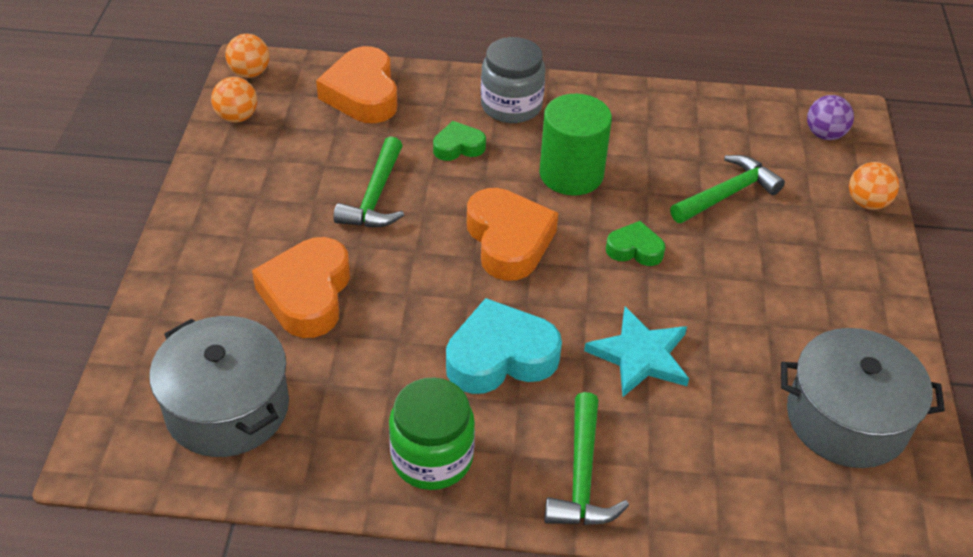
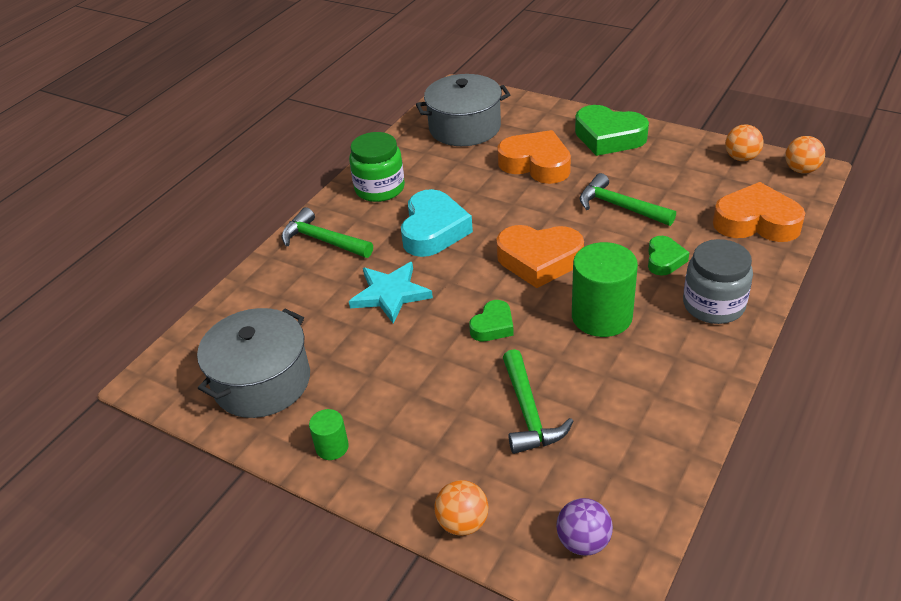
camera: 120 degrees right, 5 degrees down
(216, 237) = (608, 137): none -> green heart
(872, 318) = (332, 447): none -> green cylinder

